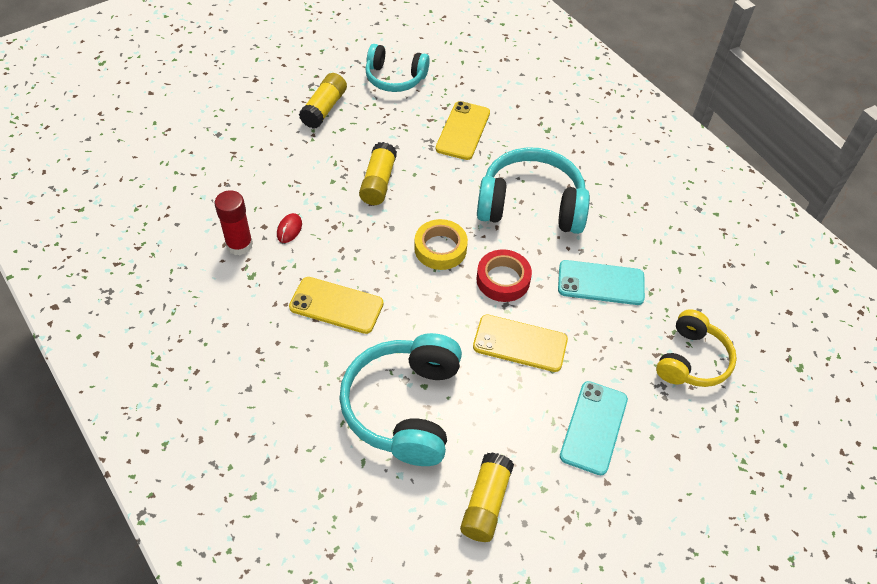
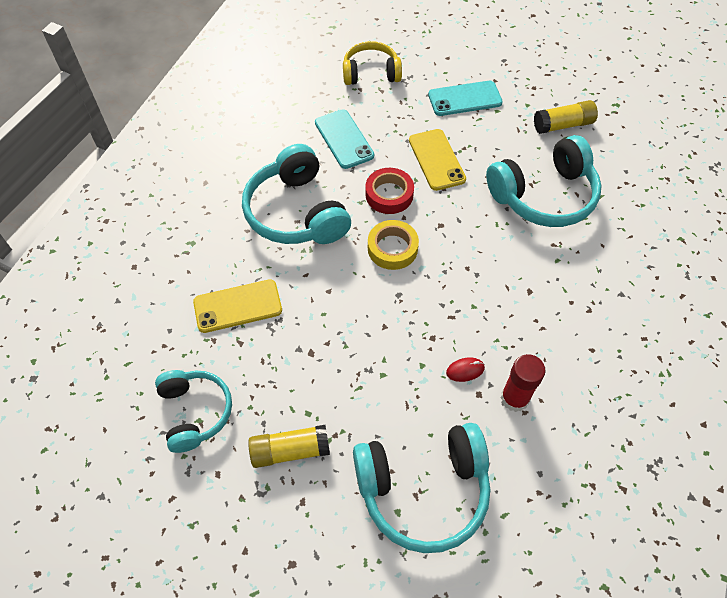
camera: 120 degrees left, 5 degrees up
(232, 157) = (423, 490): none -> turquoise headphones
(336, 305) = (505, 285): yellow phone -> none
(378, 182) = (355, 336): yellow glue stick -> none

